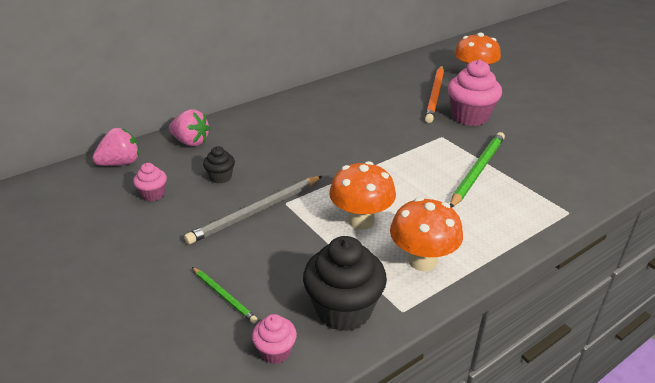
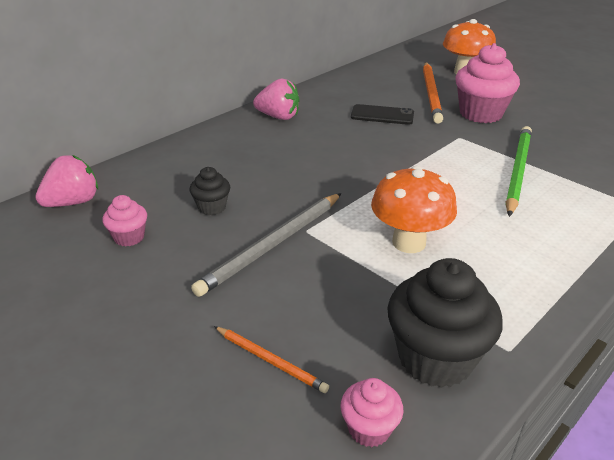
camera: 10 degrees left, 0 degrees up
(191, 142) = (158, 169): pink strawberry -> pink strawberry (278, 117)
(224, 296) = (270, 360): green pencil -> orange pencil
(385, 111) = (382, 115): none -> black phone
(422, 261) = (504, 283): orange mushroom -> none

